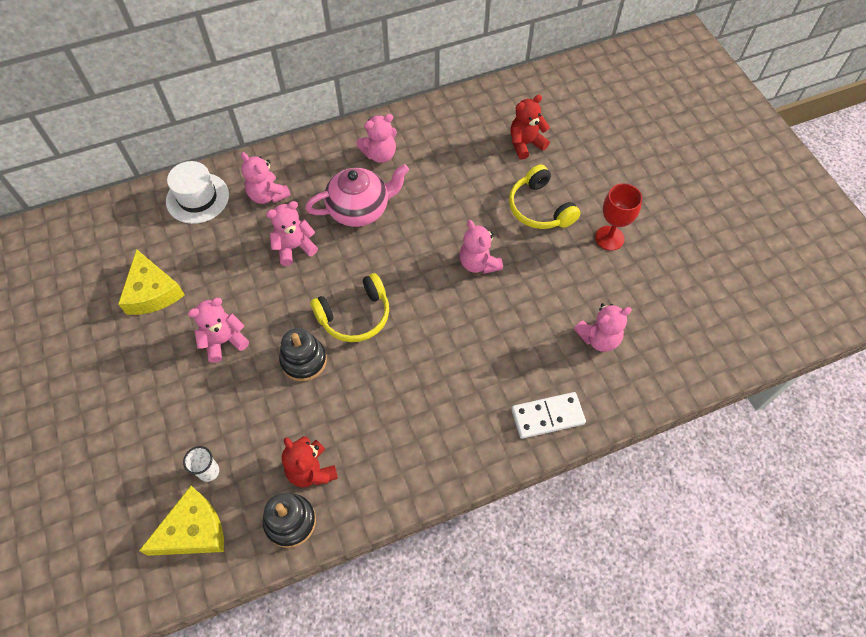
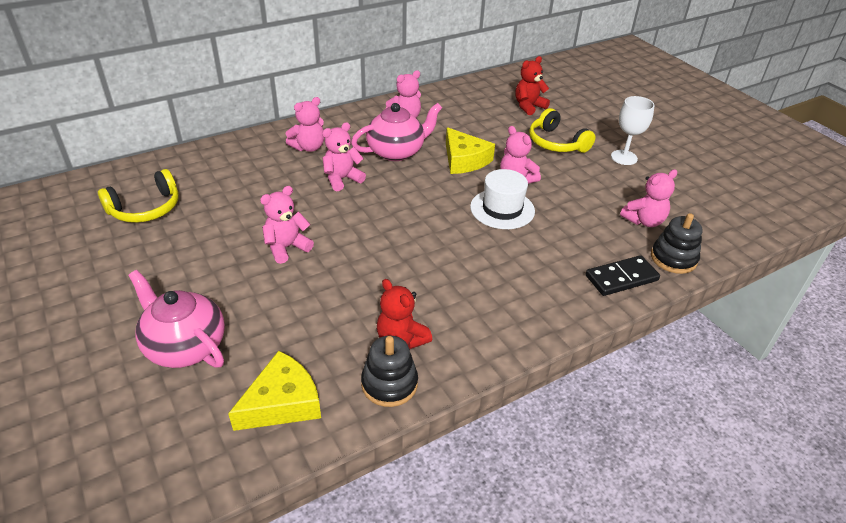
camera: 10 degrees left, 20 degrees down
(117, 456) = (185, 346): none -> pink teapot
(152, 292) = (207, 217): yellow cheese -> yellow cheese (464, 160)
(197, 198) = (242, 152): white hat -> white hat (502, 209)
(209, 471) = (290, 350): white cup -> none
(268, 195) = (309, 147): pink teddy bear -> pink teddy bear turned 75 degrees counterclockwise
(304, 360) = (371, 256): black stacking toy -> black stacking toy (673, 258)
(355, 316) = (413, 221): yellow headphones -> yellow headphones (146, 208)
(547, 416) = (621, 278): white domino -> black domino
(609, 238) = (624, 157): red goblet -> white goblet

